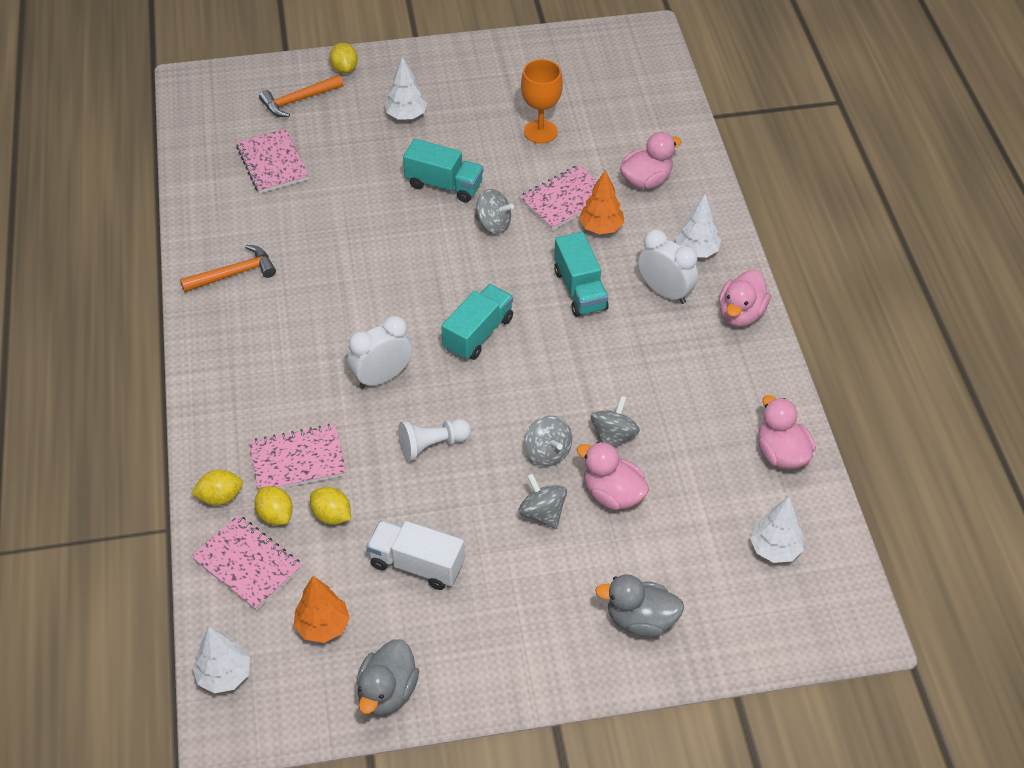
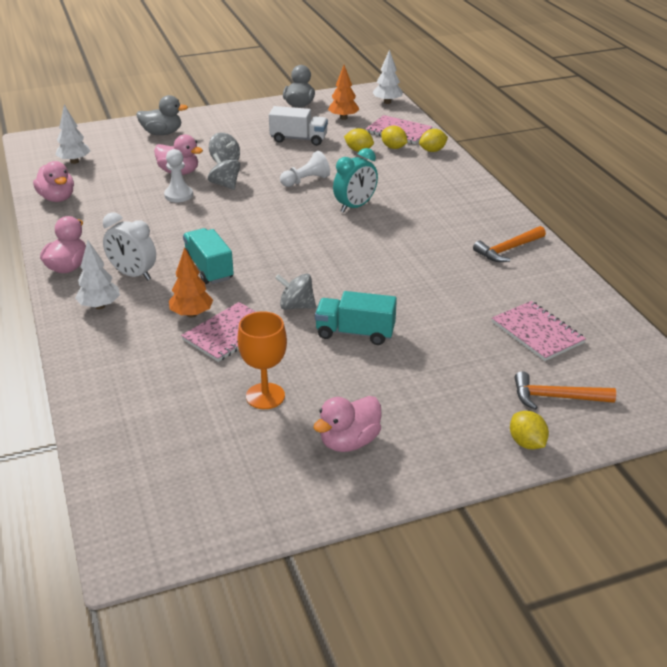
camera: 170 degrees right, 15 degrees down
(298, 100) = (555, 397): orange hammer -> orange hammer turned 135 degrees counterclockwise
(298, 460) = (393, 167): pink notebook -> none
(382, 377) = (355, 206): white clock -> turquoise clock
(406, 116) = (424, 395): white tree -> none
(478, 334) = (290, 235): turquoise truck -> none
(613, 436) = (178, 195): grey spinning top -> white pawn
(646, 180) = (144, 360): pink duck -> pink duck (349, 441)

